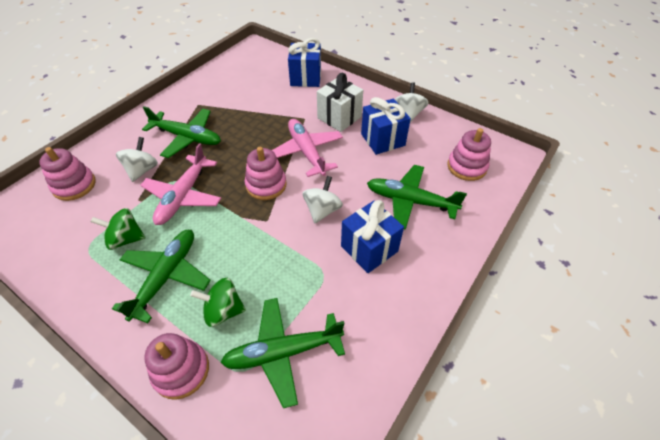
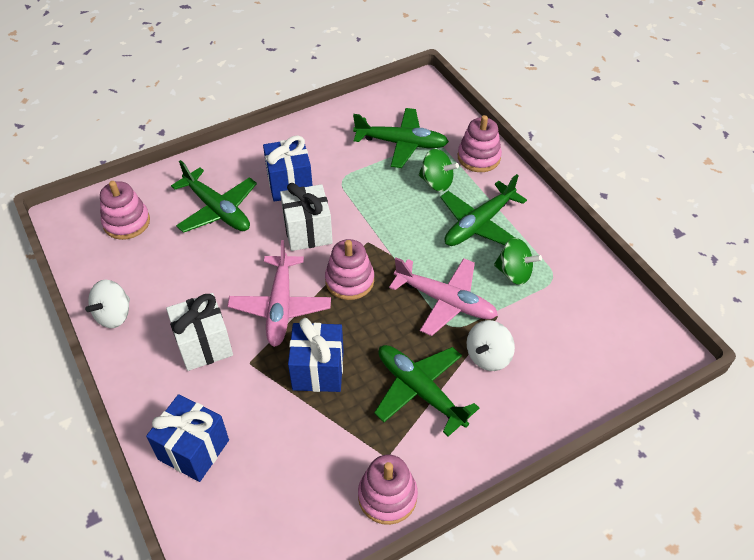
camera: 155 degrees left, 0 degrees up
(74, 185) = (574, 364): pink stacking toy -> pink stacking toy (387, 496)
(184, 196) = (445, 301): pink plane -> pink plane turned 75 degrees clockwise
(322, 210) = (308, 232): white spinning top -> white gift
(383, 140) = (180, 289): blue gift -> blue gift (318, 370)

